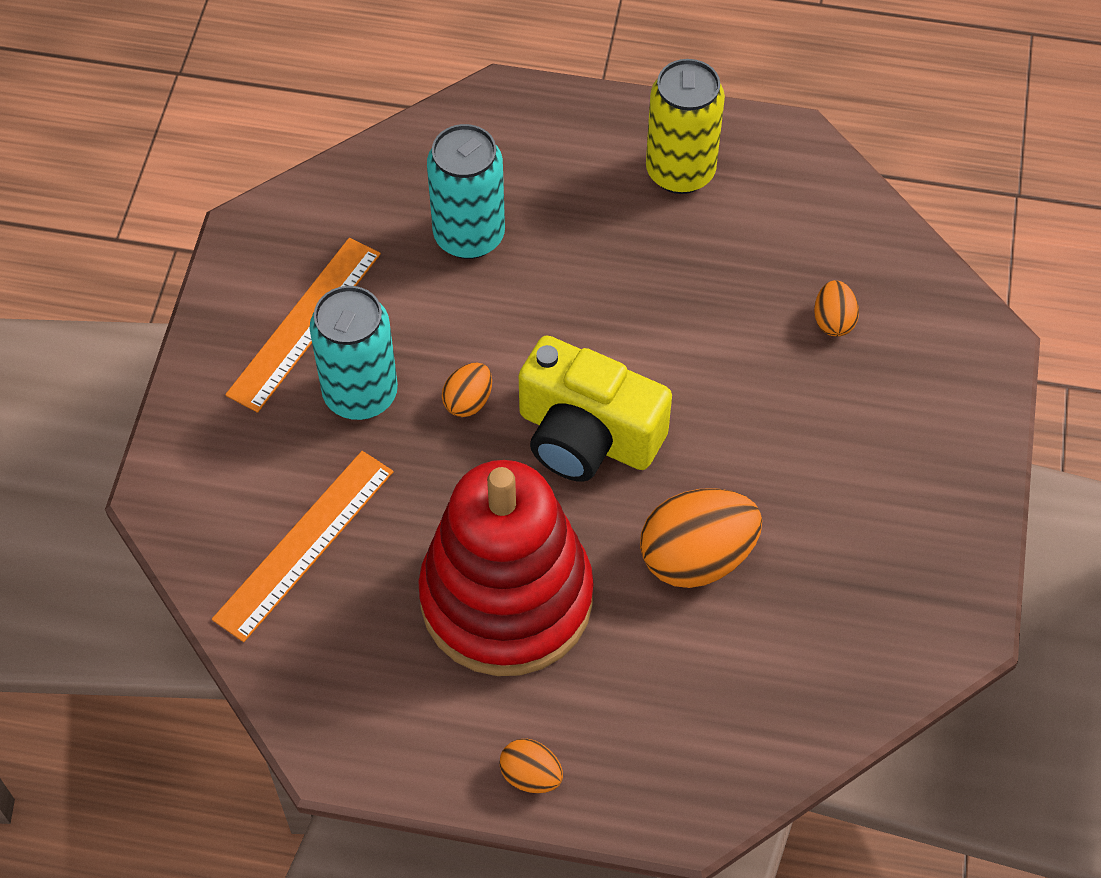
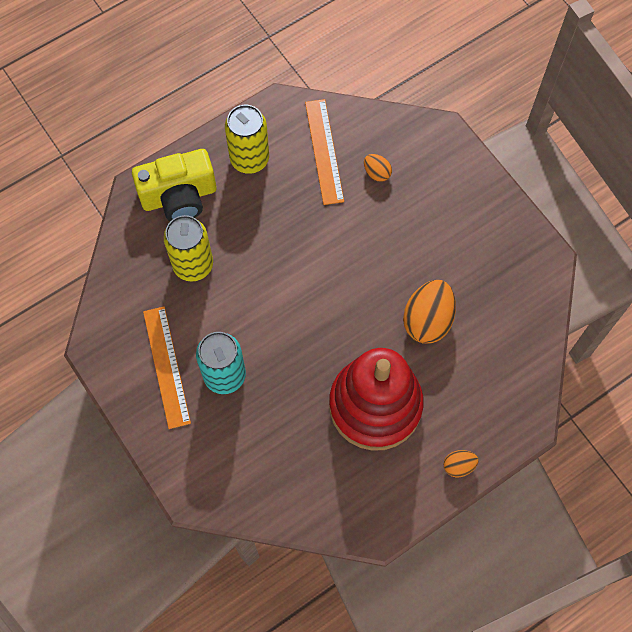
camera: 45 degrees left, 10 degrees up
(304, 544) = (273, 460): orange ruler -> orange ruler (324, 151)
(468, 401) = (272, 338): orange egg -> none
(469, 236) = (193, 265): turquoise can -> yellow can
(587, 436) = (334, 309): yellow camera -> yellow camera (179, 197)

